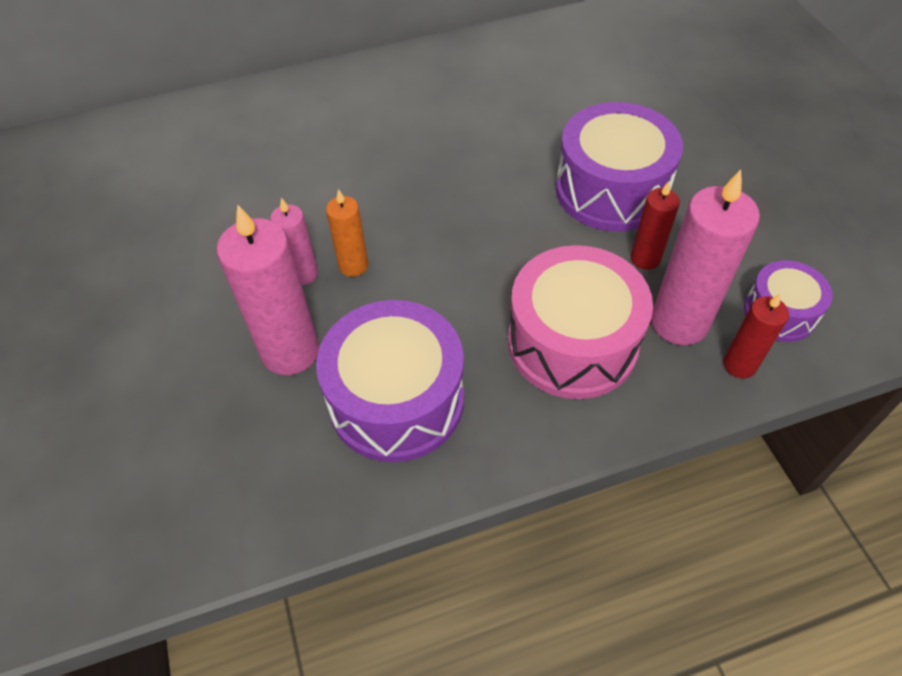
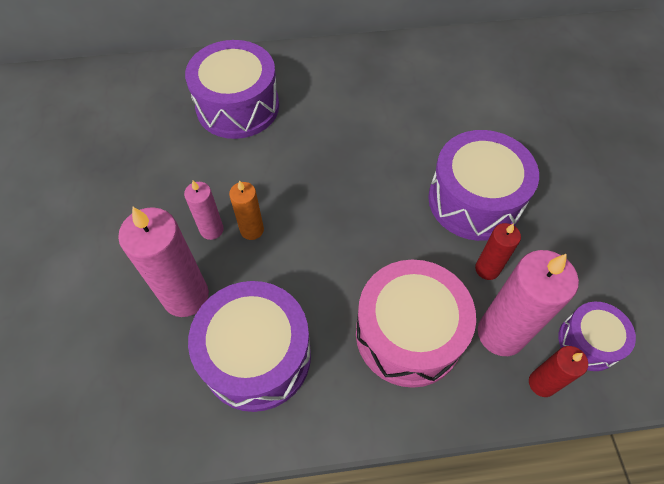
camera: 10 degrees right, 5 degrees up
(299, 135) = (238, 106): none -> purple drum

